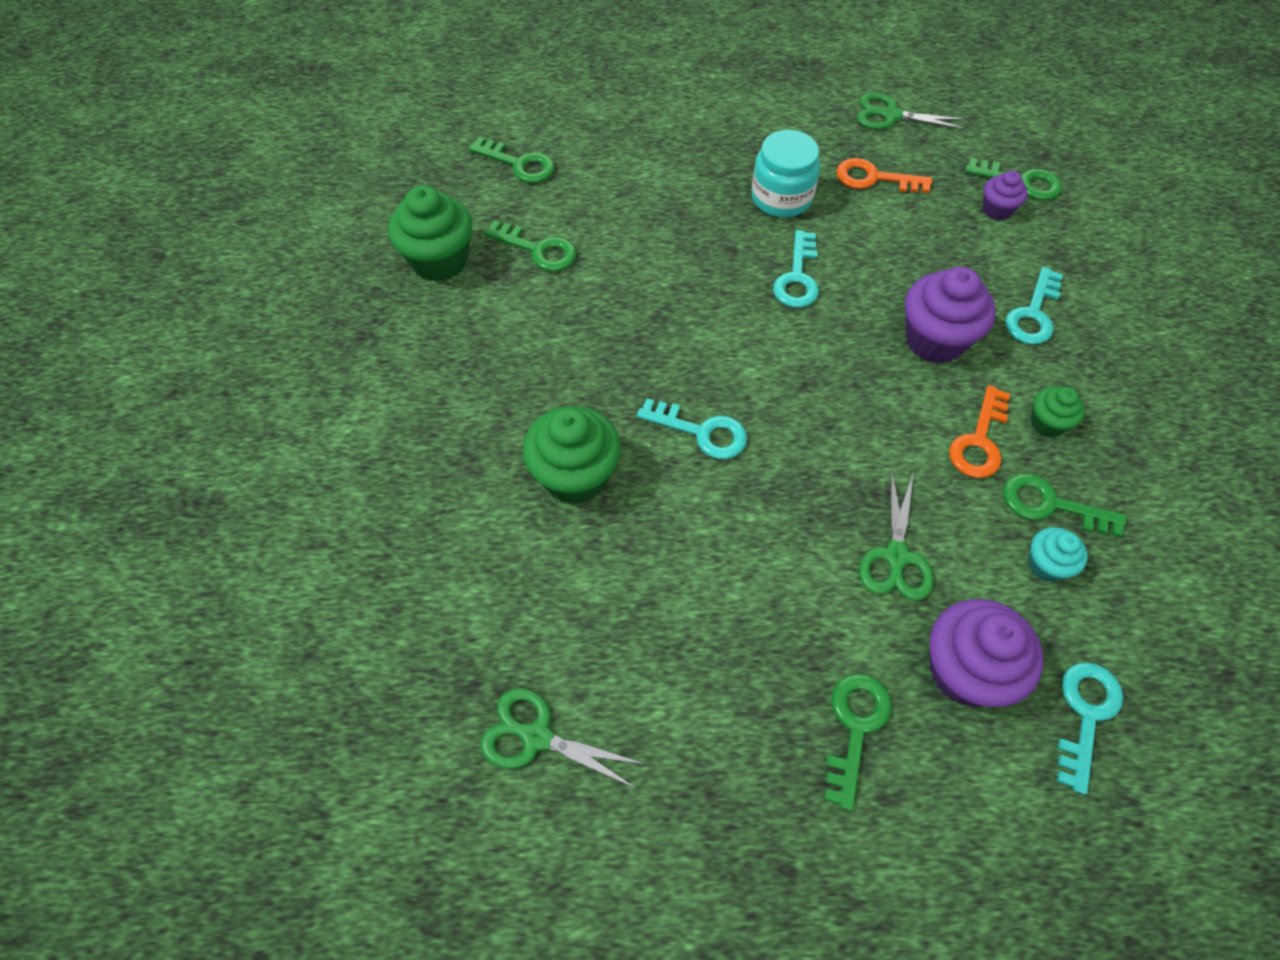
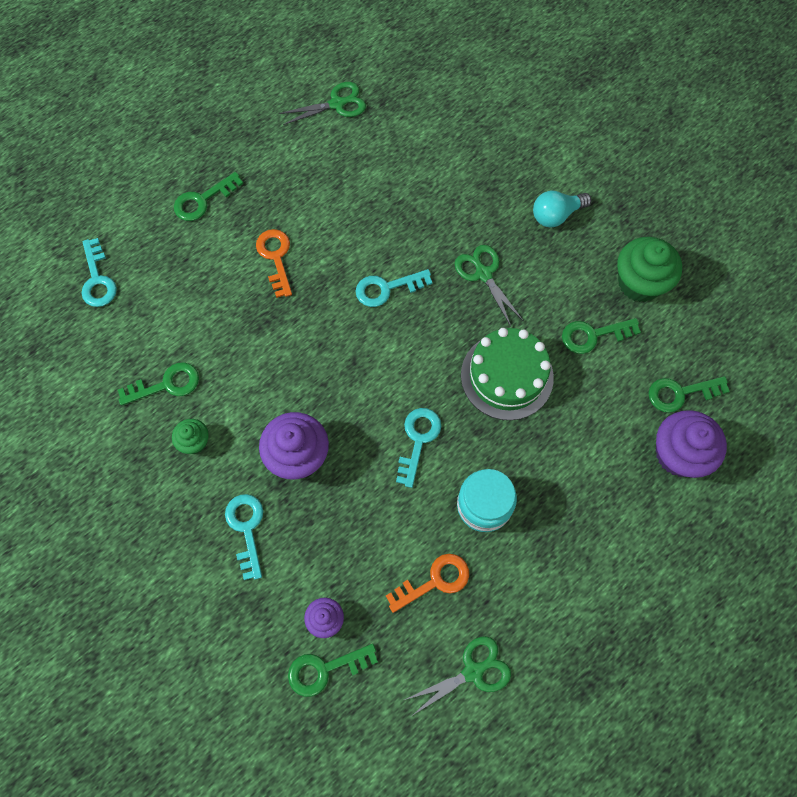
camera: 140 degrees right, 10 degrees up
(436, 376) = (556, 215): none -> turquoise light bulb
(575, 475) = (429, 217): green cupcake -> none
(658, 271) = (507, 376): none -> green cake
(797, 277) = (418, 440): turquoise key -> turquoise key turned 45 degrees clockwise
(855, 727) = (203, 200): green key -> green key turned 75 degrees clockwise
(896, 556) = (234, 293): green scissors -> green scissors (483, 274)
(965, 670) = (166, 260): purple cupcake -> purple cupcake (678, 454)
(979, 441) = (228, 398): orange key -> orange key (276, 257)
(1046, 565) = (152, 345): turquoise cupcake -> none

